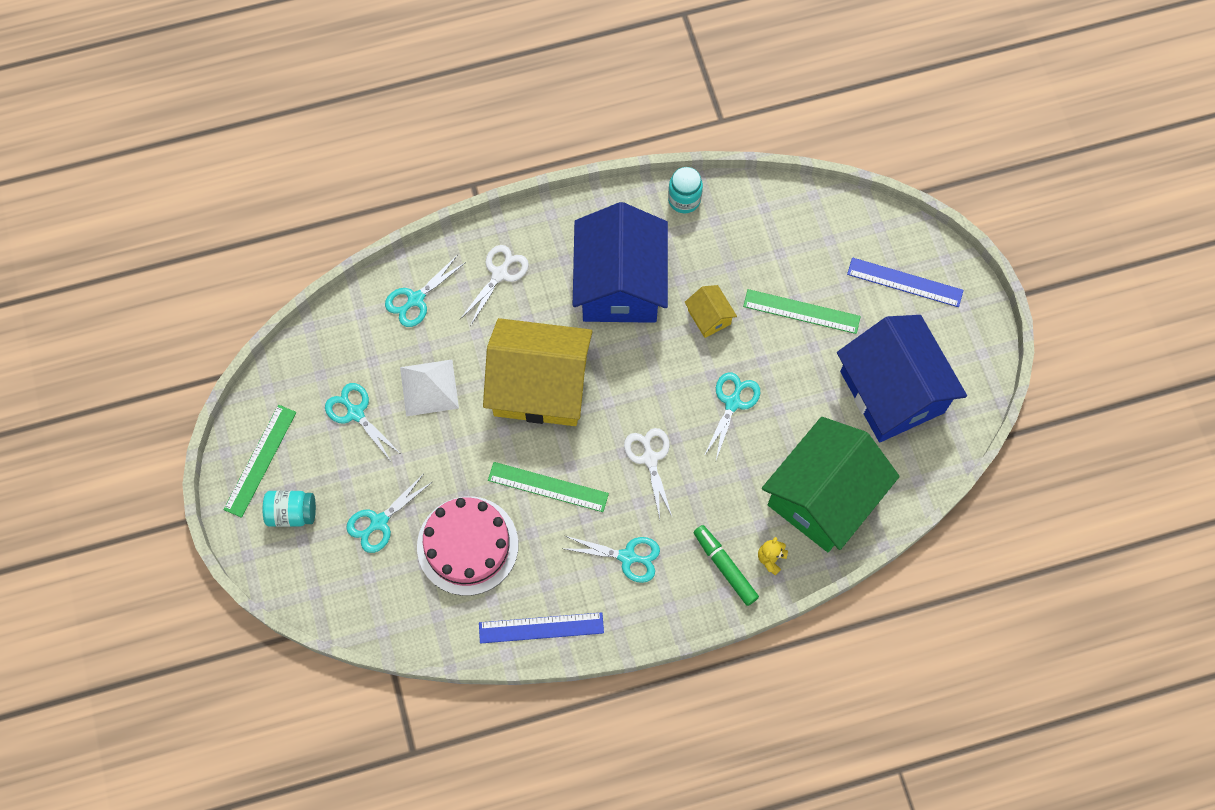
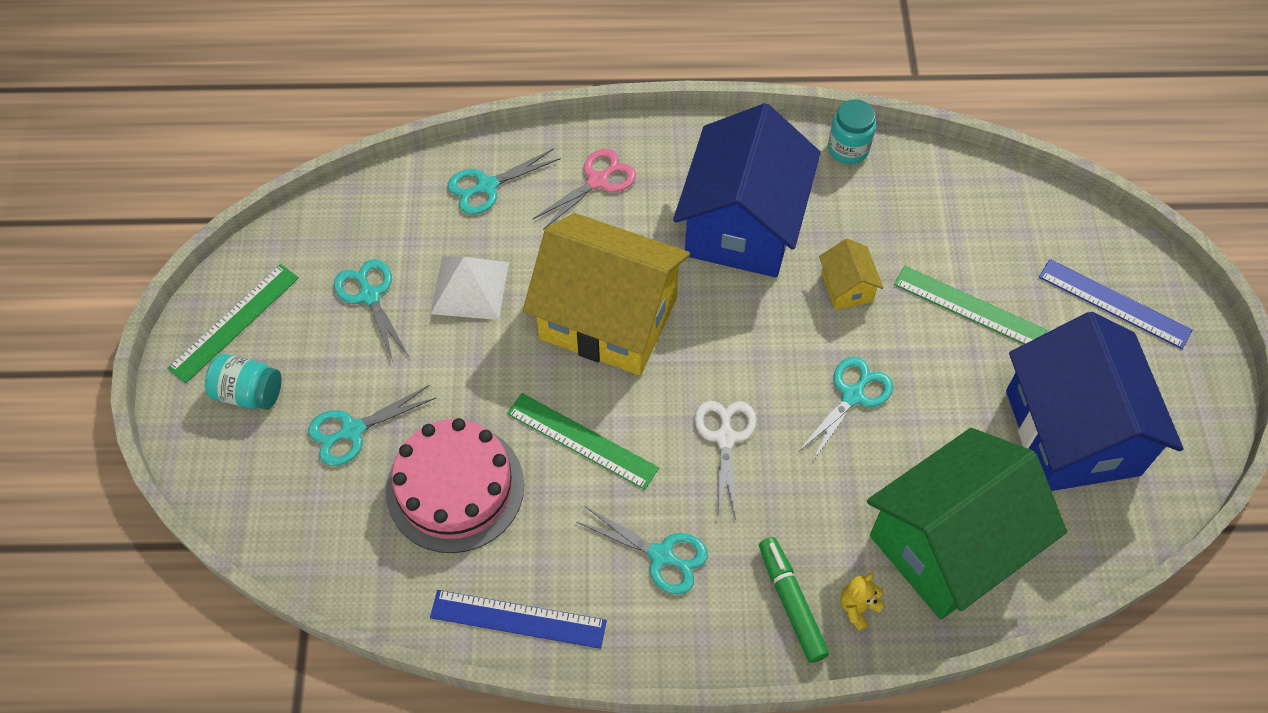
camera: 15 degrees right, 10 degrees down
(499, 274) = (597, 181): white scissors -> pink scissors

